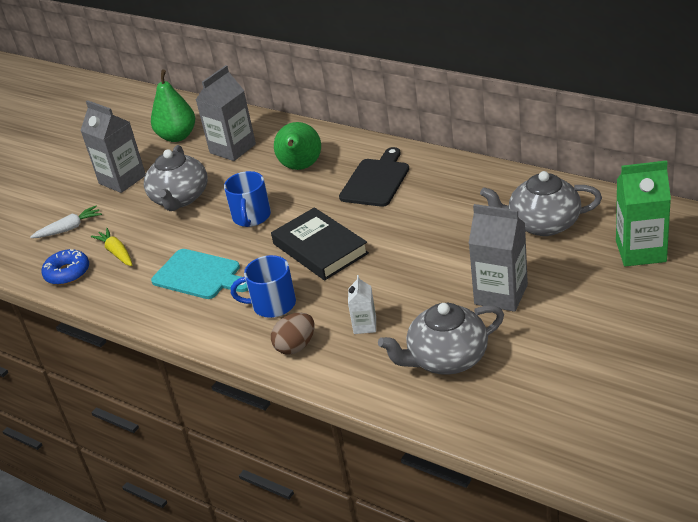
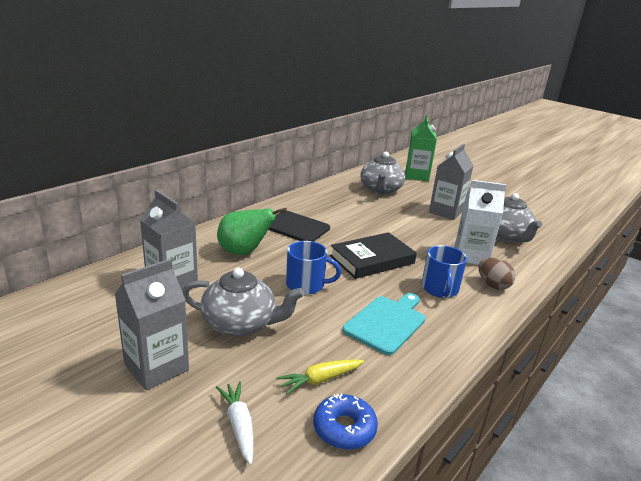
camera: 90 degrees left, 10 degrees down
(177, 136) = (100, 315): green pear -> none
(365, 325) = (470, 256): white carton -> white carton, size x1.91

